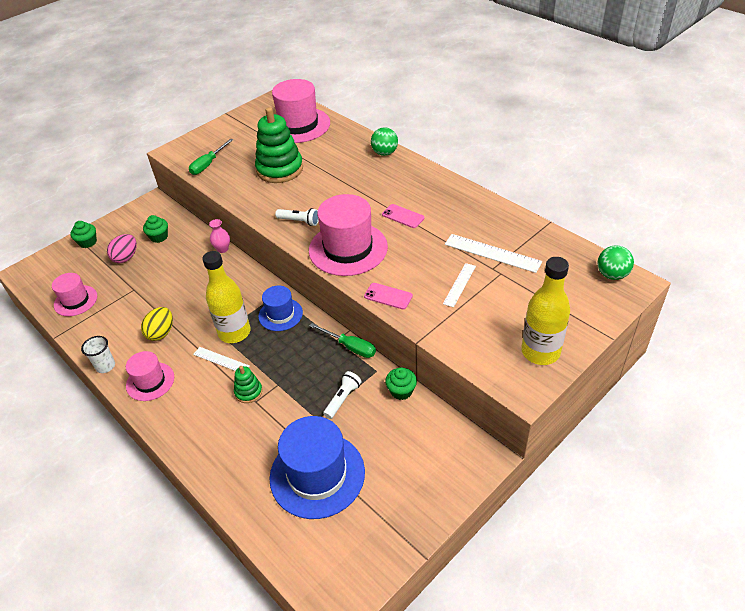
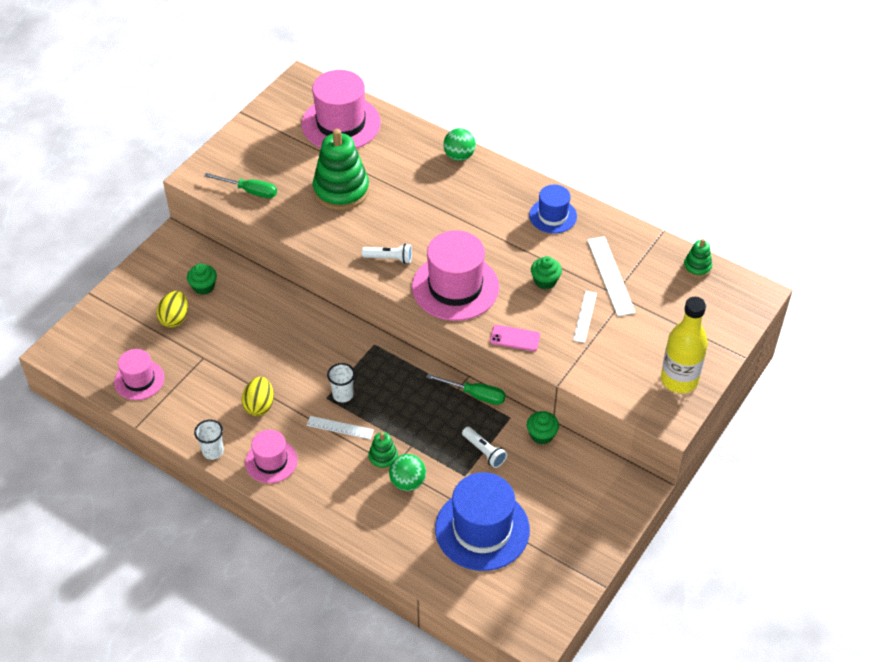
camera: 15 degrees left, 5 degrees up
(88, 242) = (116, 303): green cupcake -> green cupcake (545, 281)
(126, 257) = (175, 318): pink egg -> yellow egg
(208, 164) = (250, 191): green screwdriver -> green screwdriver turned 90 degrees counterclockwise
(222, 249) = (289, 294): pink vase -> none
(234, 332) = (343, 395): yellow bottle -> white cup
(280, 314) = (387, 367): blue hat -> blue hat (553, 216)
(342, 399) = (484, 451): white flashlight -> white flashlight turned 120 degrees clockwise
(403, 216) = (504, 240): pink phone -> none
(492, 253) = (610, 276): white ruler -> white ruler turned 60 degrees clockwise
(577, 254) = (697, 267): none -> green stacking toy
(612, 275) = (735, 287): green ball -> green ball (407, 482)

